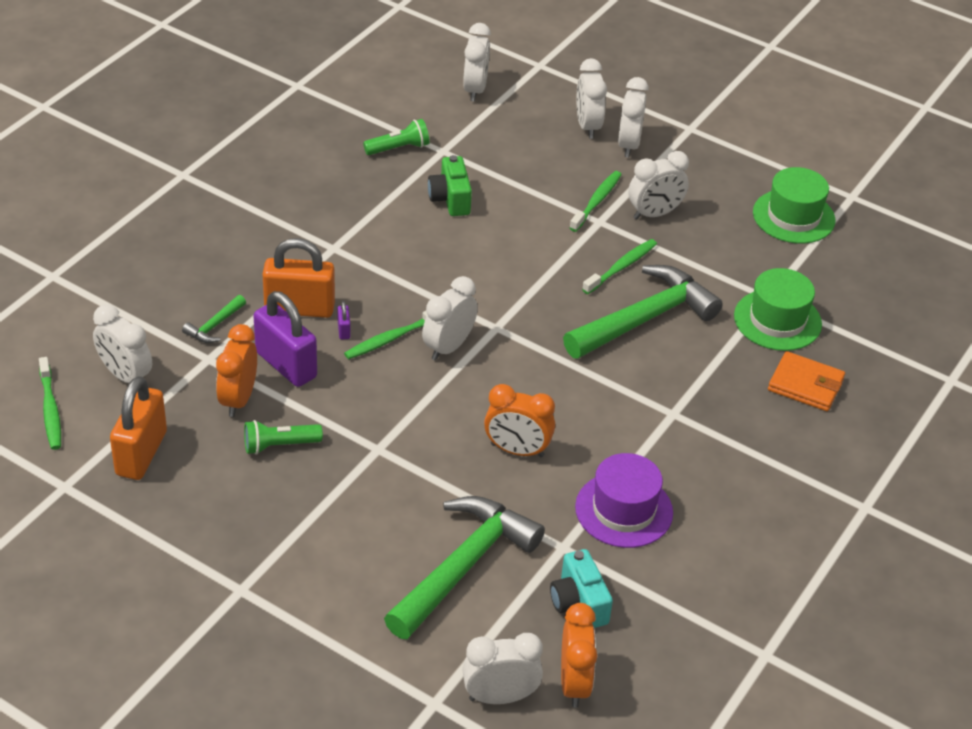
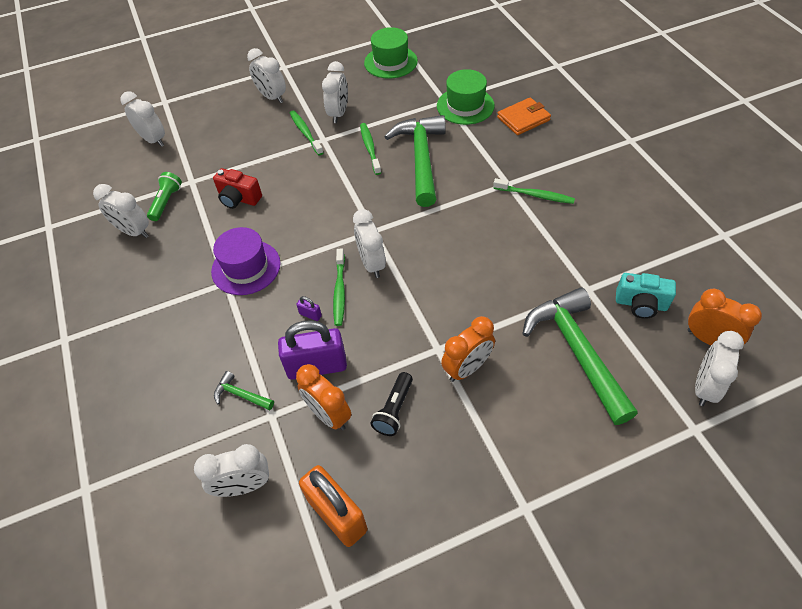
camera: 50 degrees left, 10 degrees up
(50, 410) = (237, 567): green toothbrush -> green toothbrush (535, 195)
(214, 326) = (240, 395): green hammer -> green hammer turned 135 degrees clockwise
(279, 445) = (394, 410): green flashlight -> black flashlight
(299, 308) = (267, 331): orange padlock -> none
(450, 199) = (239, 198): green camera -> red camera
(517, 450) = (489, 272): orange clock -> orange clock (467, 368)
(587, 126) = (238, 106): white clock -> white clock (134, 232)
(624, 510) = (573, 244): purple hat -> purple hat (246, 267)

